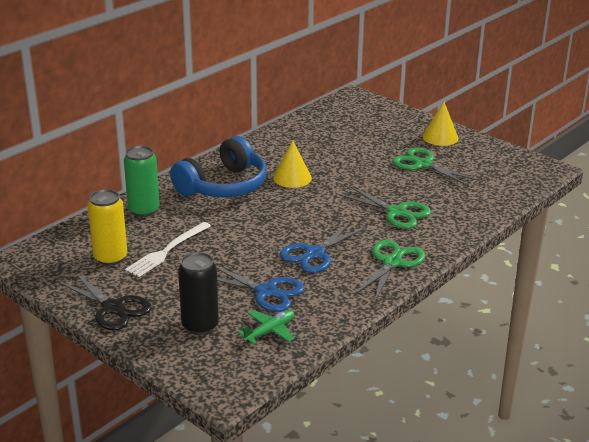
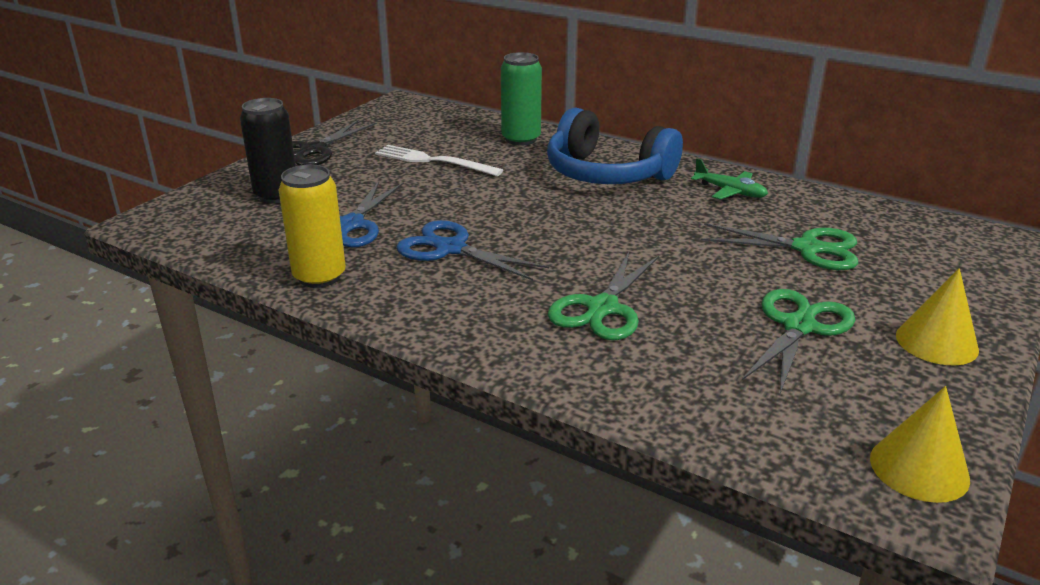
camera: 80 degrees right, 0 degrees up
(110, 258) = (412, 137): yellow can -> yellow can (319, 276)
(270, 331) = (261, 235): green plane -> green plane (730, 191)
(292, 178) = (661, 215): yellow cone -> yellow cone (919, 468)
(392, 262) = (441, 313): green scissors -> green scissors (807, 248)

